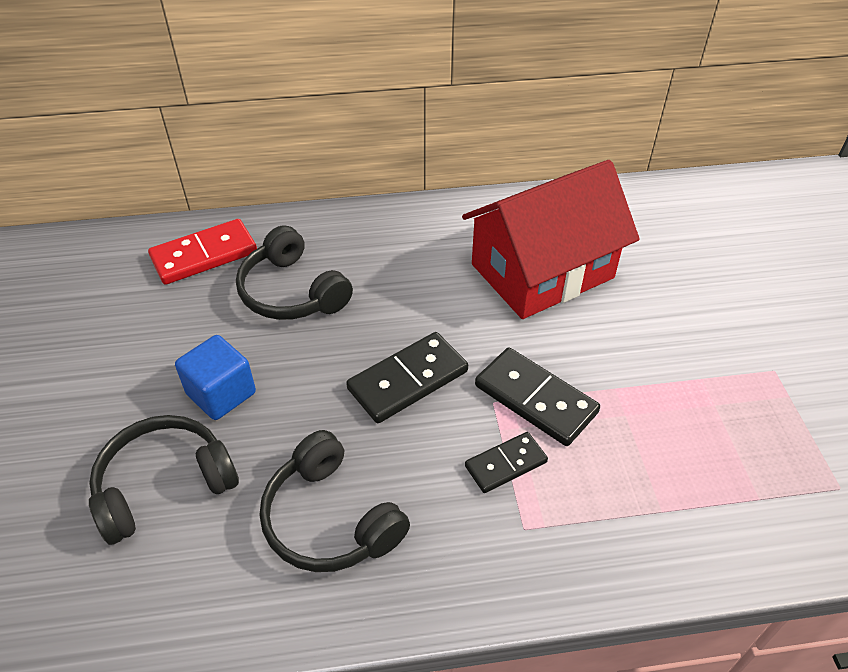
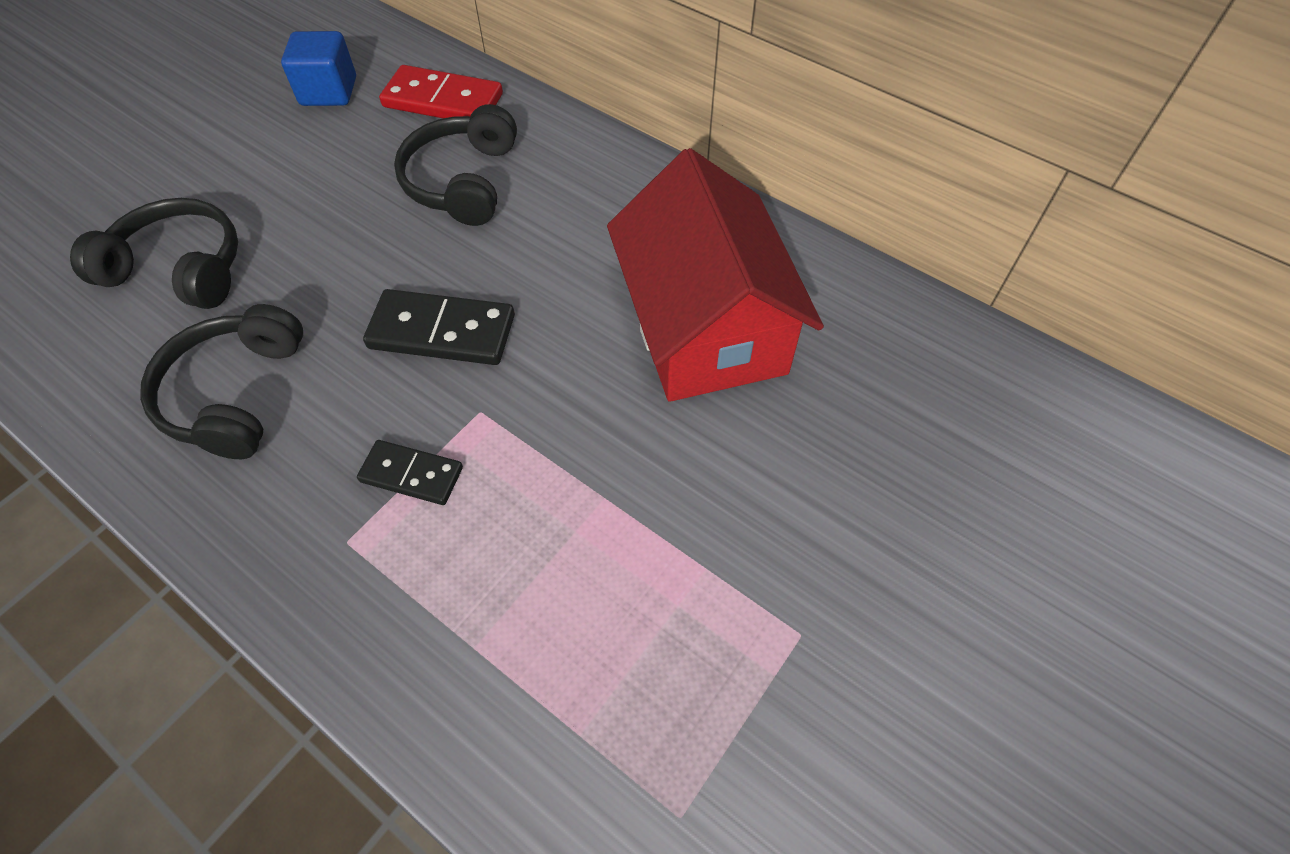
camera: 45 degrees right, 10 degrees up
(221, 393) = (302, 228): blue cube -> blue cube (329, 92)
(535, 399) = (519, 442): black domino -> none
(542, 271) = (705, 327): red house -> red house turned 60 degrees clockwise

